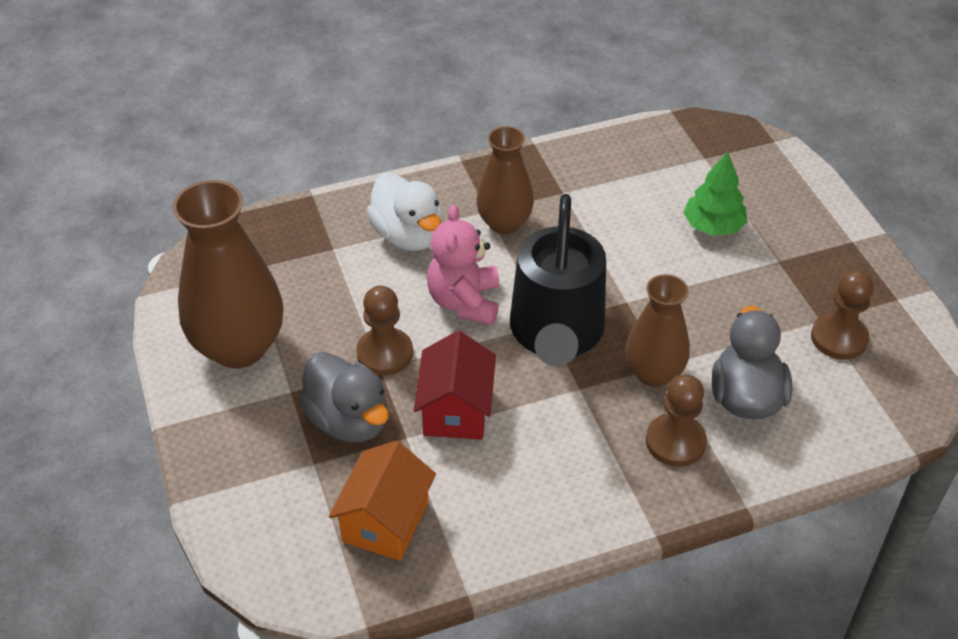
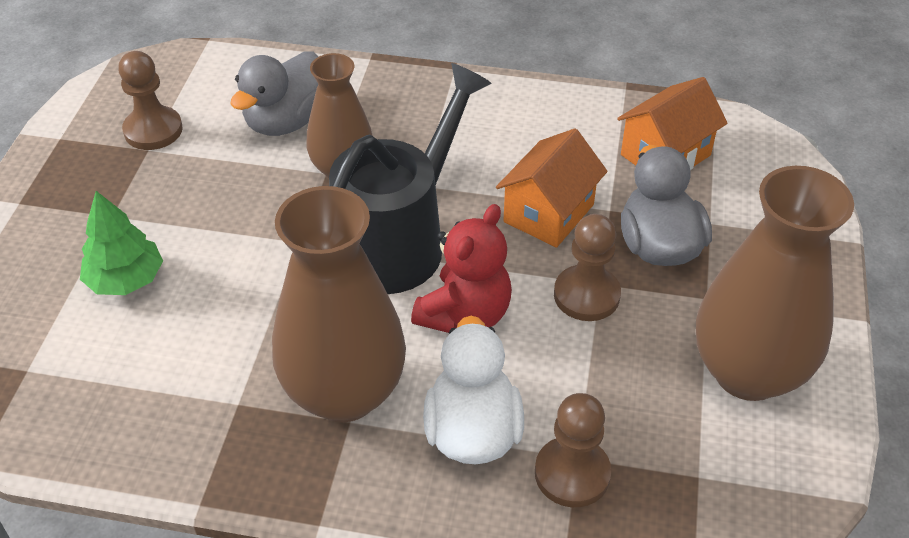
camera: 150 degrees left, 0 degrees up
(456, 410) = (548, 213): red house -> orange house
(464, 302) = (465, 314): pink teddy bear -> red teddy bear
(504, 223) = (344, 393): brown vase -> brown vase, size x1.62
(675, 442) = (379, 115): brown pawn -> brown pawn (572, 474)

